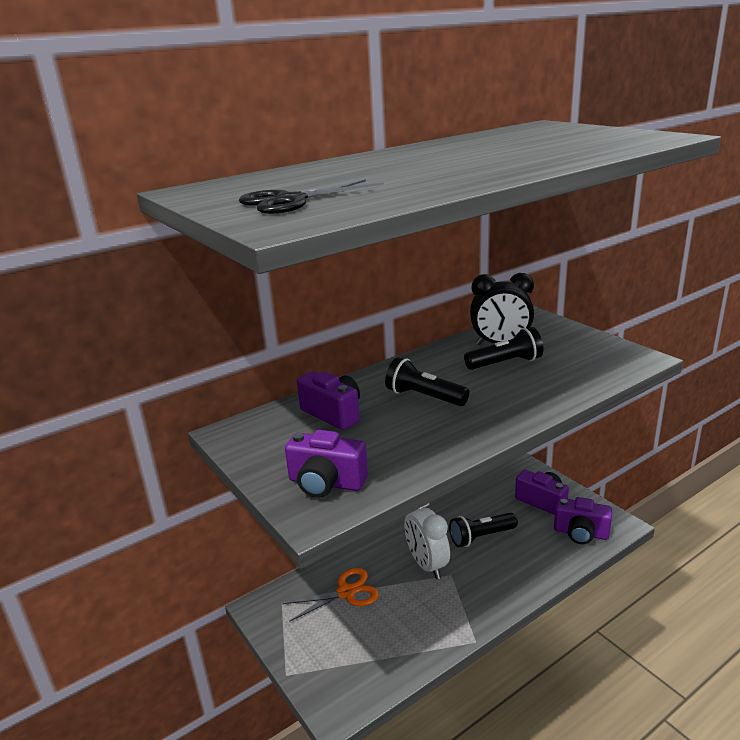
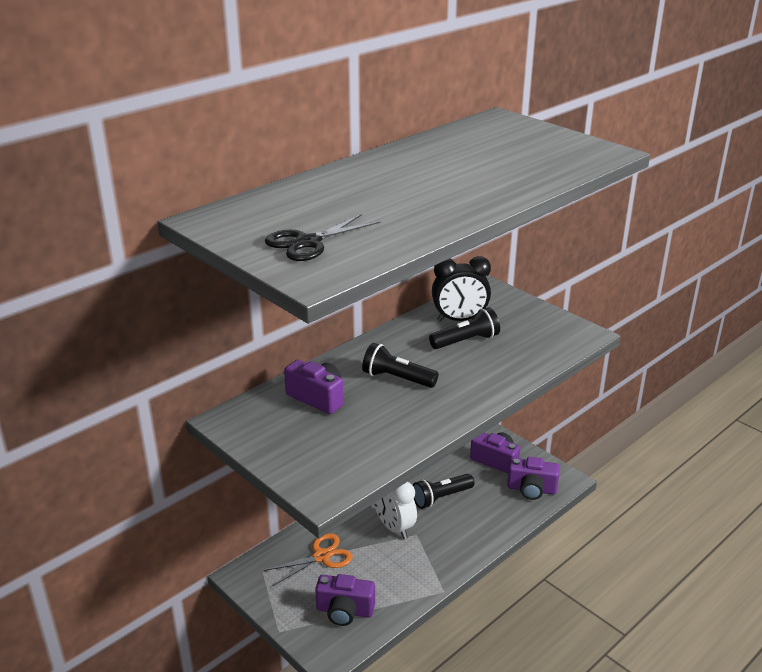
camera: 10 degrees left, 5 degrees up
(326, 483) = (326, 465): purple camera -> purple camera (344, 611)

